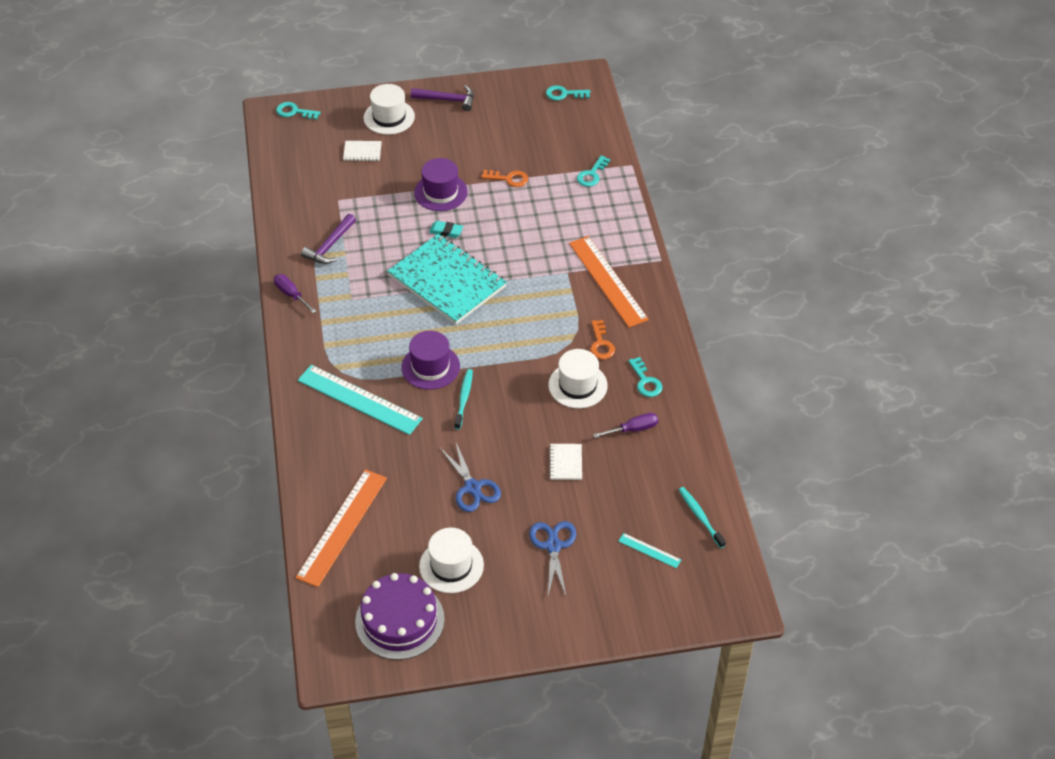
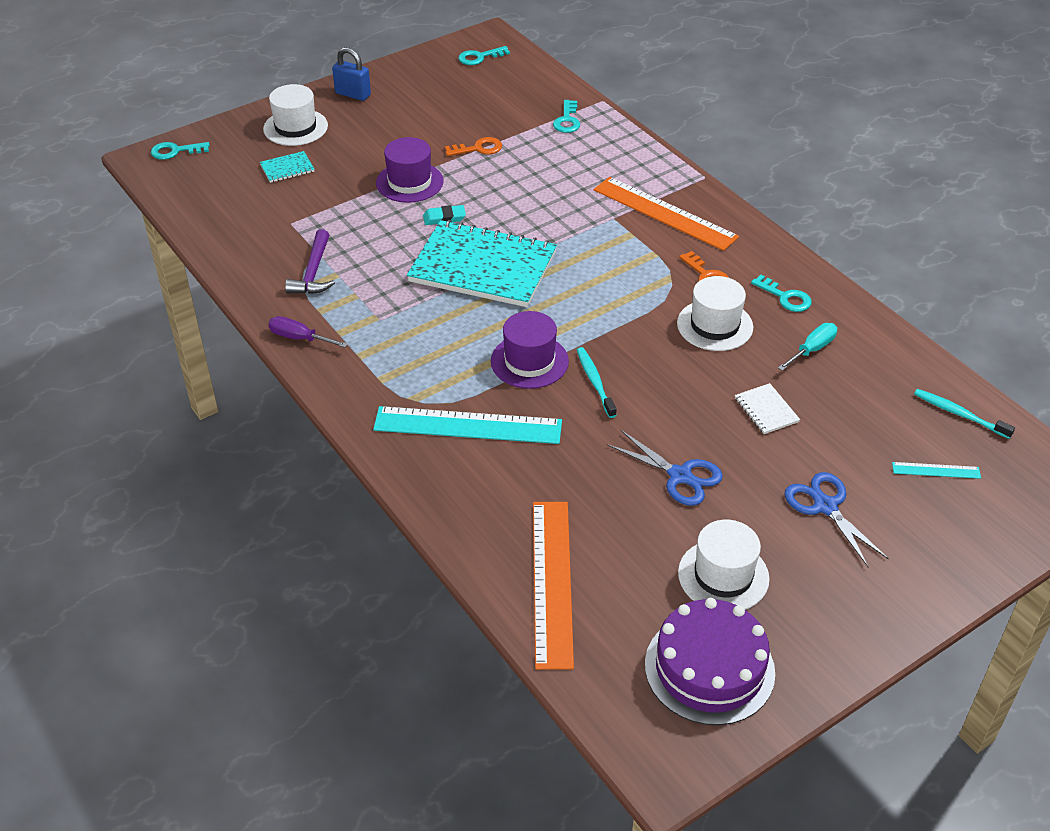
camera: 25 degrees left, 5 degrees down
(362, 152) = (287, 168): white notebook -> turquoise notebook
(448, 100) = (353, 94): purple hammer -> blue padlock
(633, 429) = (812, 349): purple screwdriver -> turquoise screwdriver

